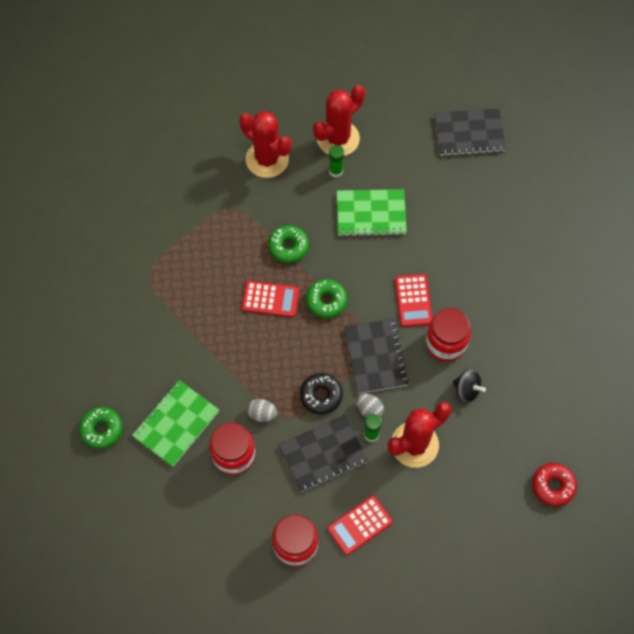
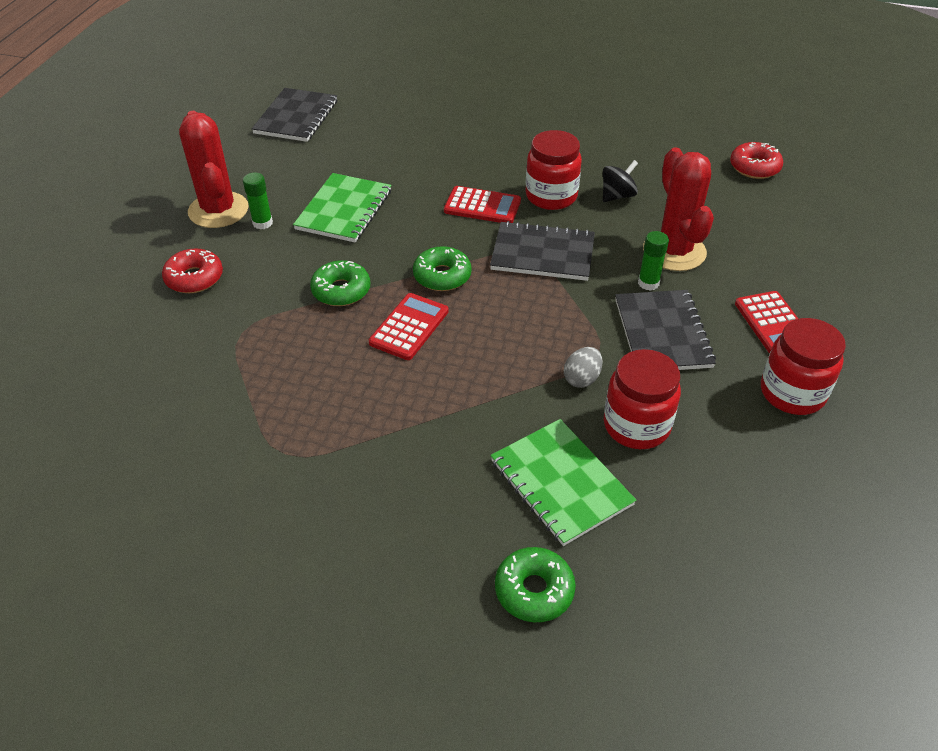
camera: 70 degrees left, 20 degrees down
(267, 159) = (194, 278): red cactus -> red donut
(321, 395) = (576, 314): black donut -> none
(369, 410) = (614, 276): grey egg -> none

